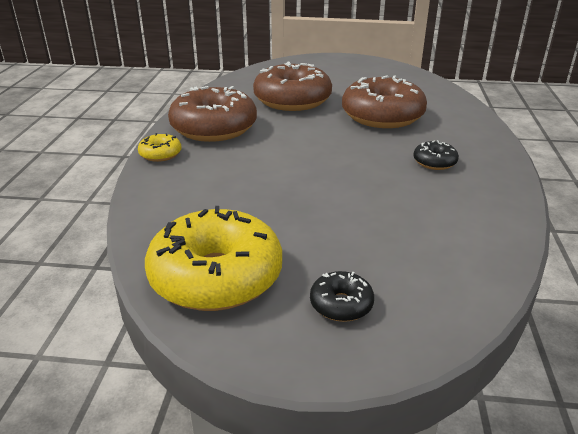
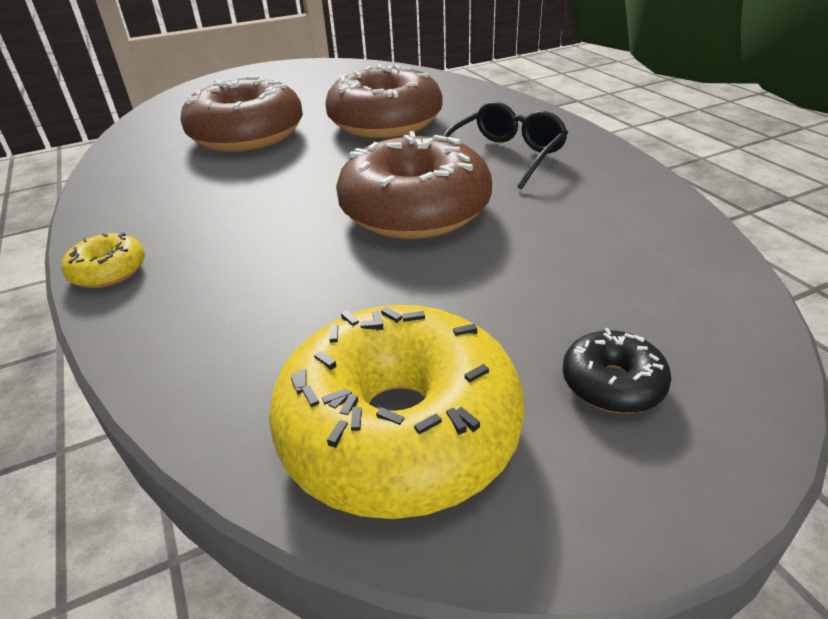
camera: 30 degrees left, 5 degrees up
(214, 128) = (165, 204): brown donut -> brown donut (415, 210)
(434, 162) = (505, 156): black donut -> black glasses

